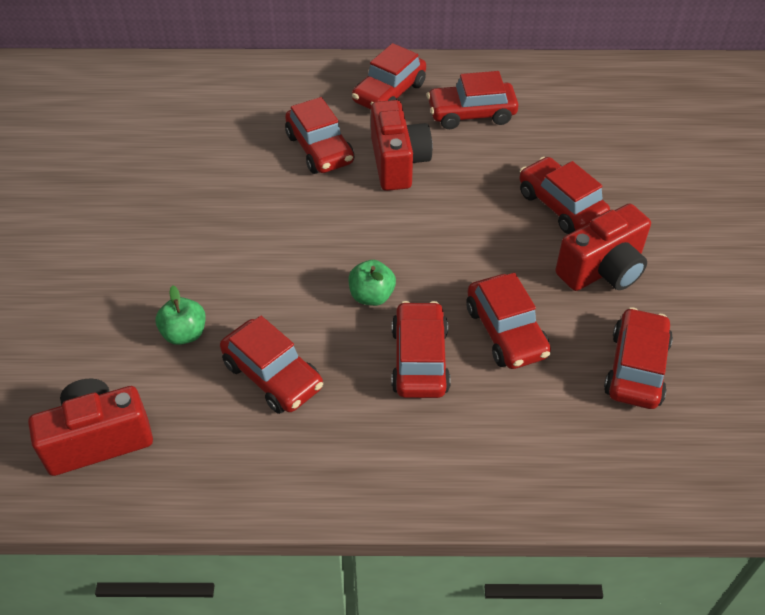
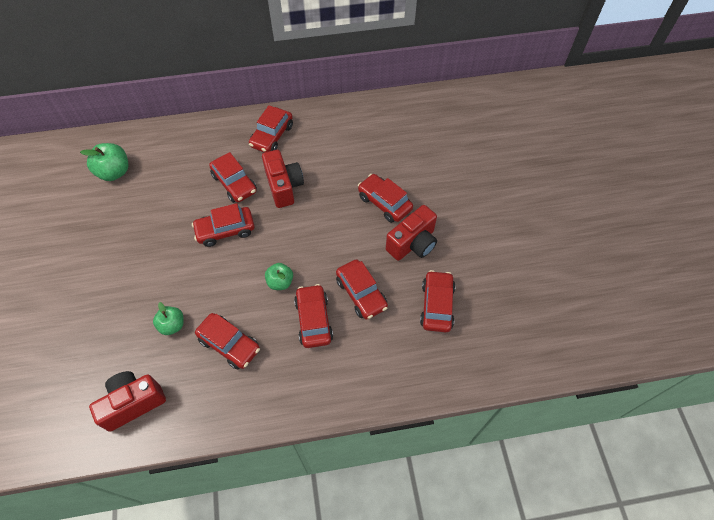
camera: 10 degrees left, 10 degrees up
(137, 112) = (114, 172): none -> green apple
(471, 114) = (324, 144): red car -> red car (225, 230)

